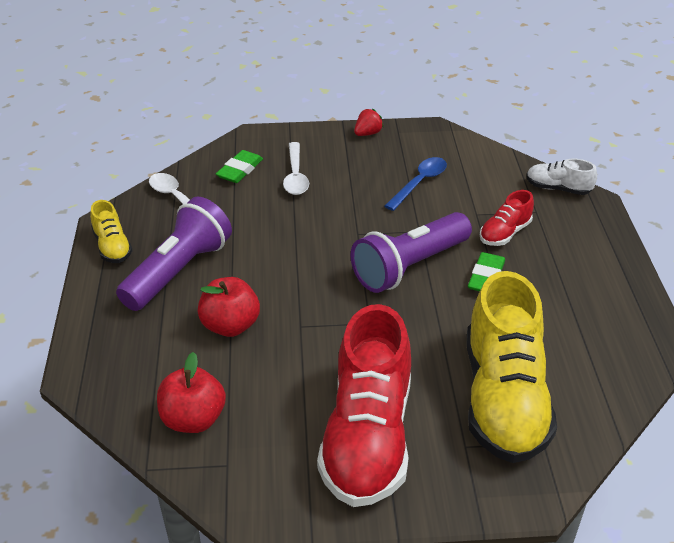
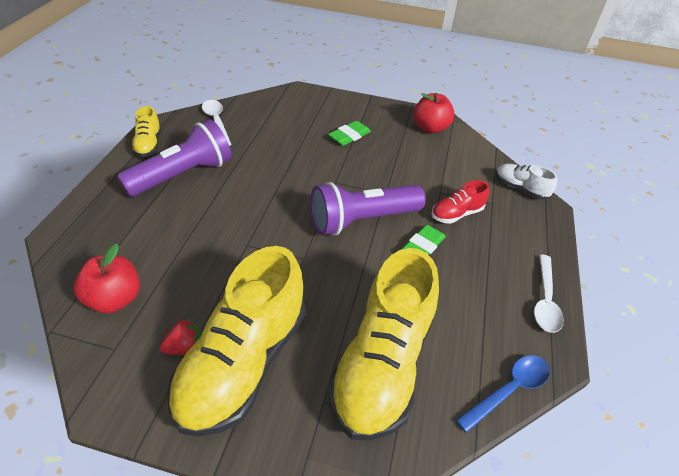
camera: 15 degrees right, 5 degrees up
(230, 326) = (193, 229): red apple -> red apple (430, 128)
(240, 170) = (275, 112): green eraser -> green eraser (349, 136)
(295, 176) = (313, 126): white spoon -> white spoon (545, 301)
(367, 133) = (385, 109): red strawberry -> red strawberry (185, 347)
(368, 437) = (243, 363): red shoe -> yellow shoe
(420, 183) = (406, 155): blue spoon -> blue spoon (509, 390)

